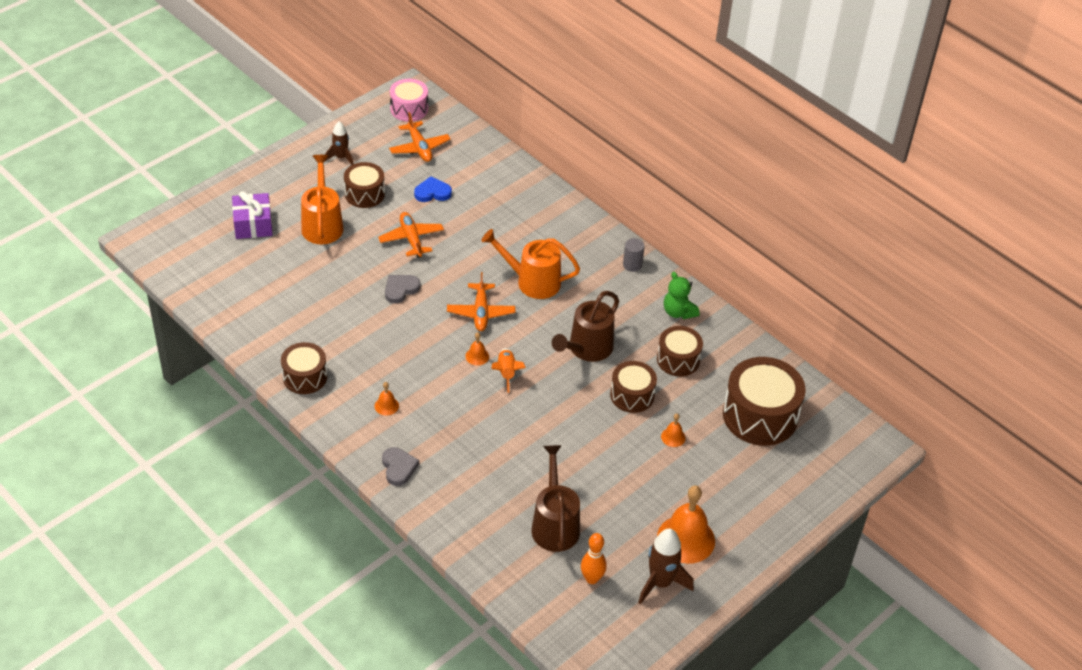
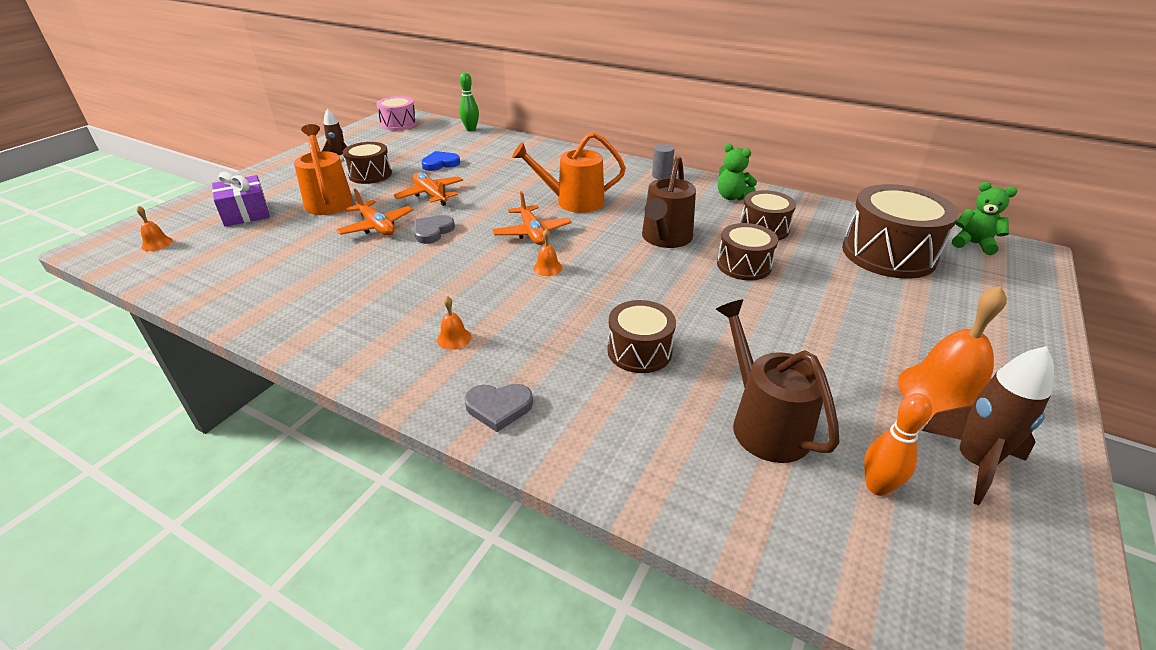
camera: 15 degrees left, 10 degrees down
(305, 377) = (329, 332): brown drum -> brown drum (639, 351)
(398, 468) = (499, 407): grey heart -> grey heart turned 120 degrees clockwise
(419, 147) = (416, 141): orange plane -> orange plane (376, 226)
(479, 138) = (471, 129): none -> green bowling pin
(506, 373) = (590, 275): orange rocket -> none
(673, 437) = (821, 291): orange bell -> orange bell (157, 243)
(843, 425) = (973, 244): none -> green teddy bear

